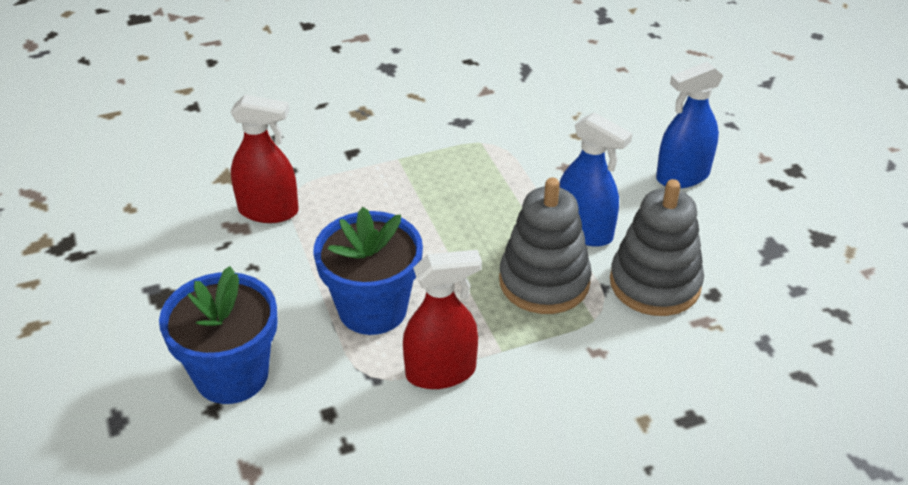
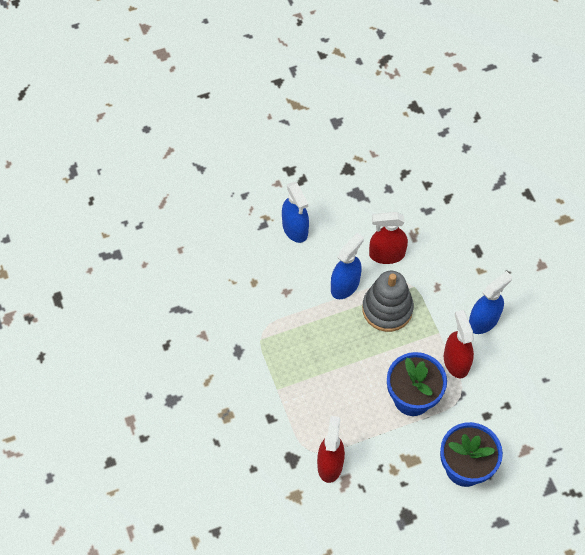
camera: 90 degrees left, 20 degrees up
(529, 419) = (483, 321): none -> blue spray bottle
(655, 283) = (386, 254): grey stacking toy -> red spray bottle

